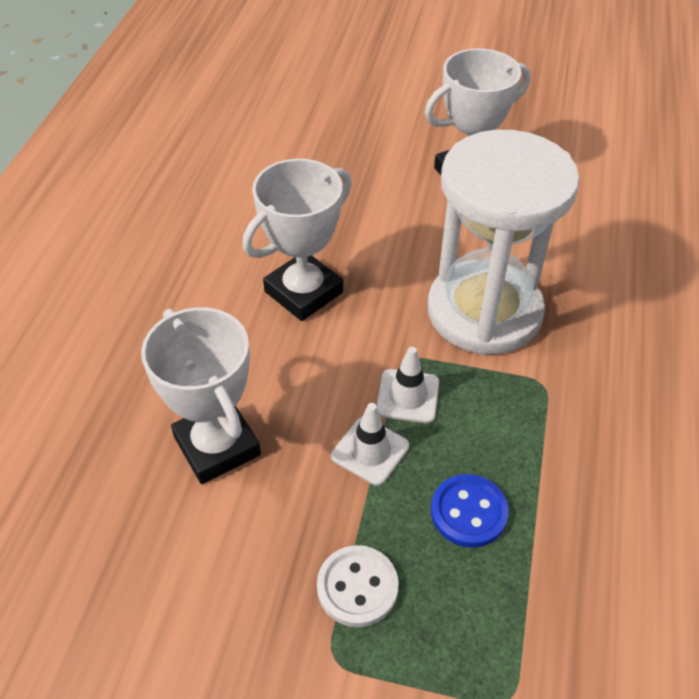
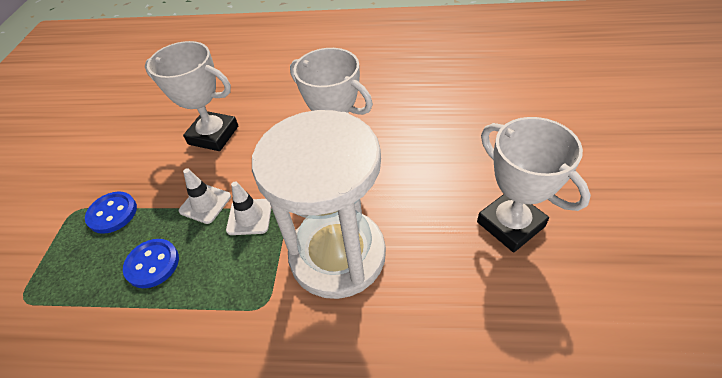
camera: 85 degrees right, 0 degrees up
(217, 446) = (213, 135): white trophy -> white trophy turned 60 degrees clockwise
(357, 587) = (112, 213): white button -> blue button

